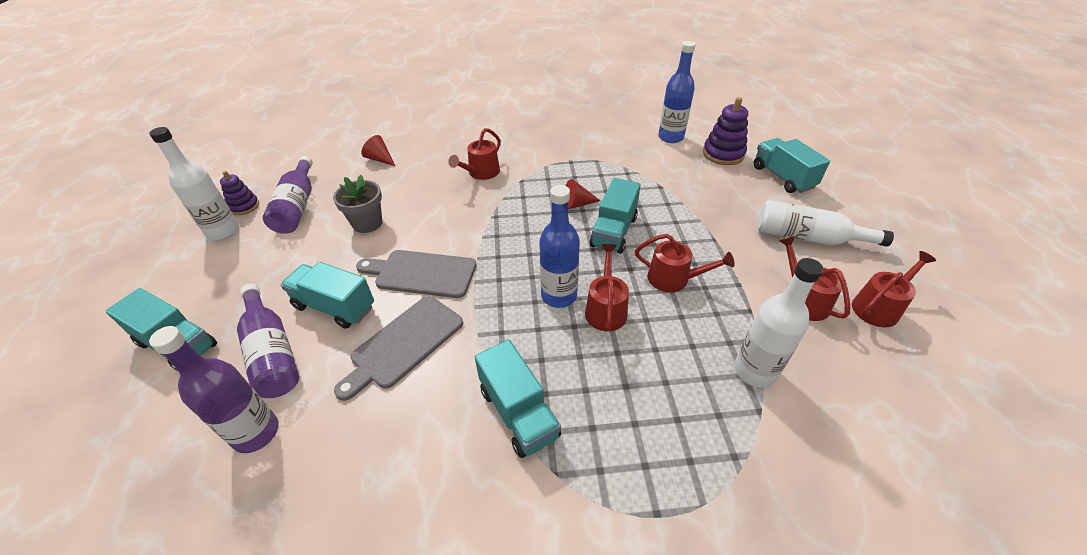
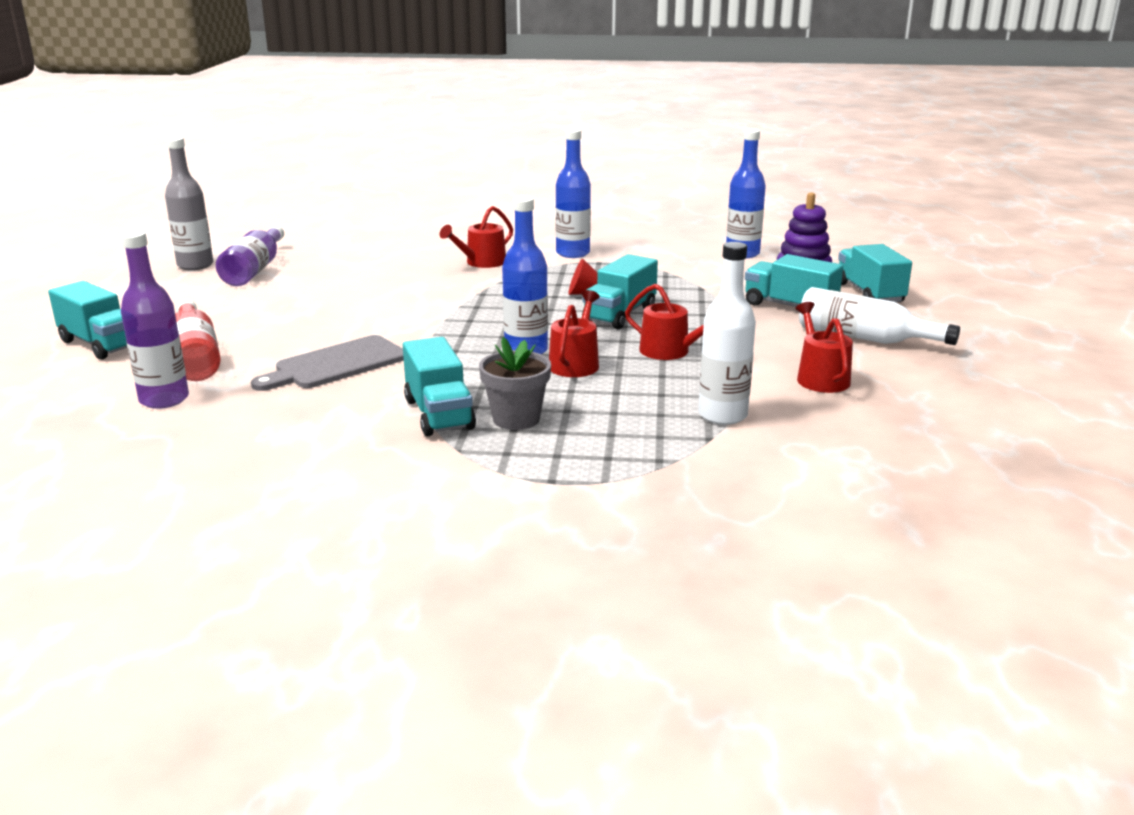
camera: 10 degrees right, 20 degrees down
(223, 231) = (167, 280): white bottle -> none
(244, 206) = (195, 265): purple stacking toy -> grey bottle
(272, 352) = (195, 357): purple bottle -> red bottle
(334, 307) = (271, 336): turquoise truck -> turquoise truck (790, 306)
(367, 223) = (330, 287): grey flower pot -> grey flower pot (516, 419)
(380, 159) = (364, 244): red cone -> none
(421, 273) = (376, 324): grey cutting board -> none
(547, 152) = (572, 253): none -> blue bottle
(878, 307) = (912, 390): red watering can -> none

